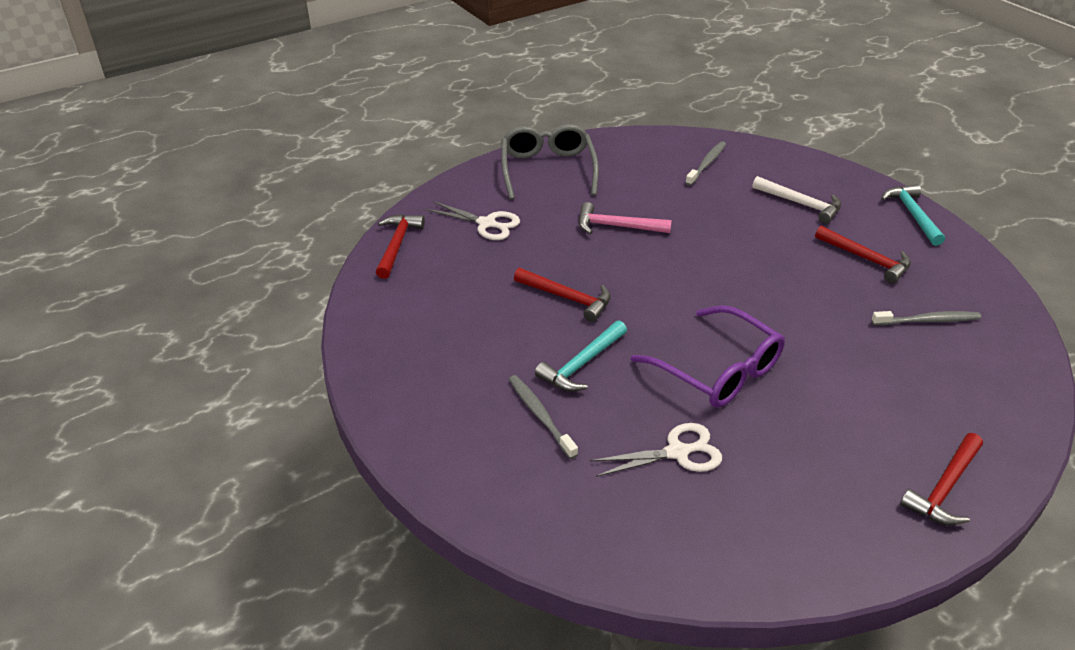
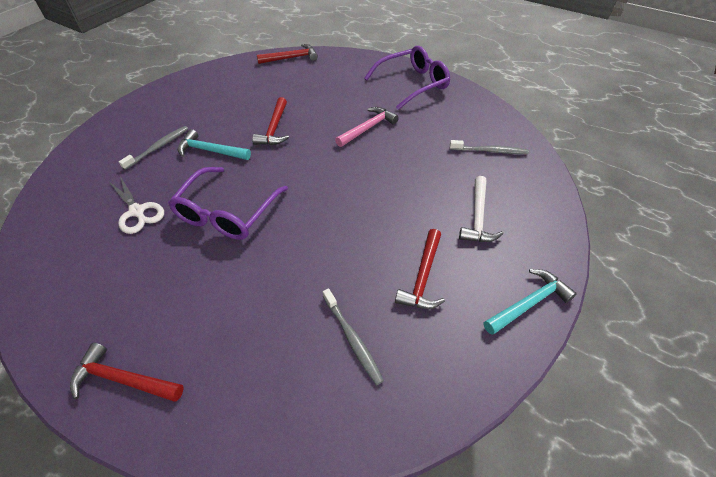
camera: 65 degrees right, 10 degrees up
(487, 224) = (333, 79): white scissors -> none
(547, 169) = (413, 84): grey glasses -> purple glasses
(616, 226) = (368, 128): pink hammer -> pink hammer turned 60 degrees clockwise

